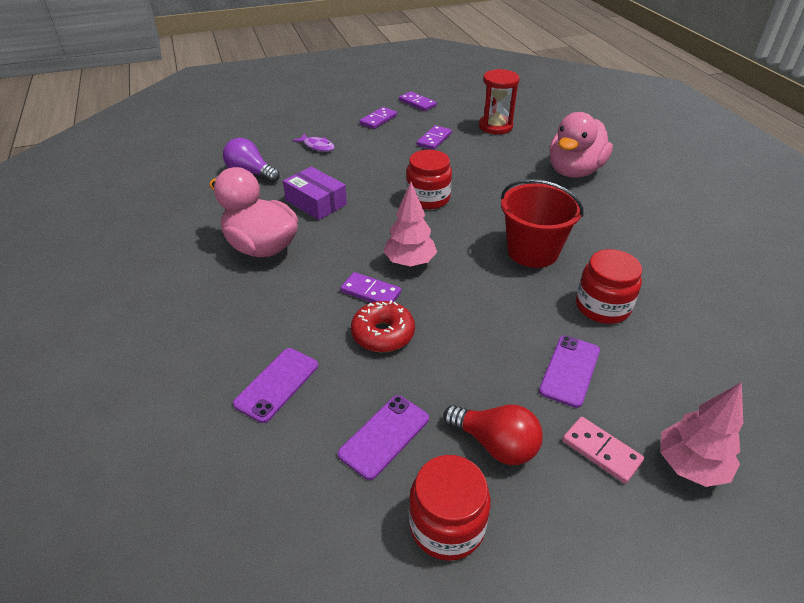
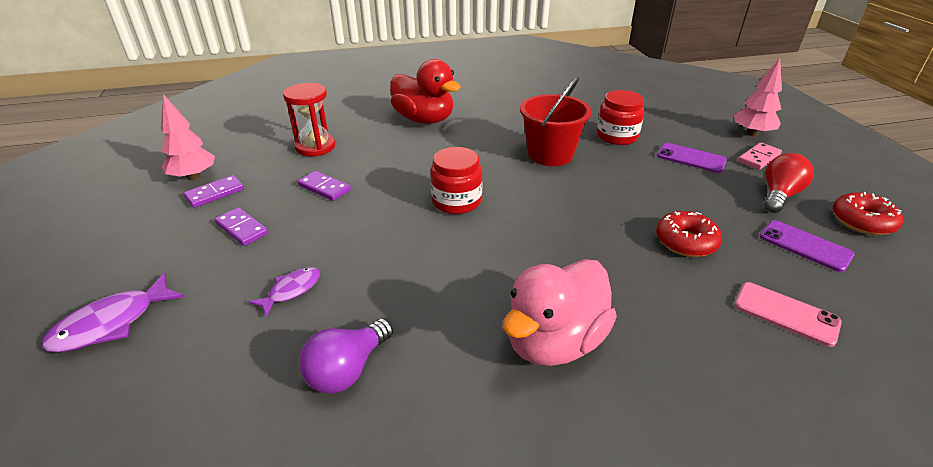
camera: 85 degrees left, 5 degrees down
(277, 384) = (786, 314): purple phone -> pink phone
(294, 104) = (112, 323): none -> purple fish
(316, 202) = (450, 290): purple box -> none
(370, 292) = (626, 247): purple domino -> none
(409, 262) = (573, 220): pink tree -> pink tree (194, 177)
(447, 525) = (862, 221): red jar -> red donut
(574, 171) = (424, 120): pink duck -> red duck

